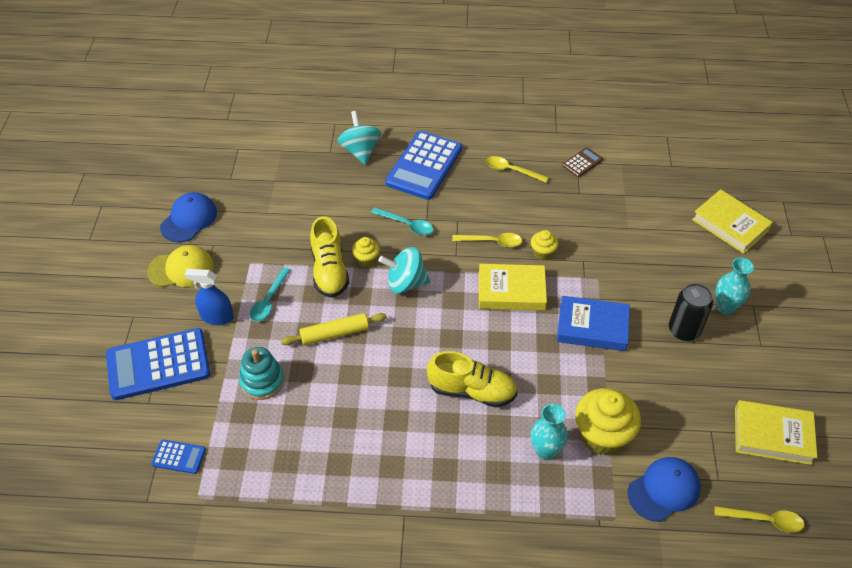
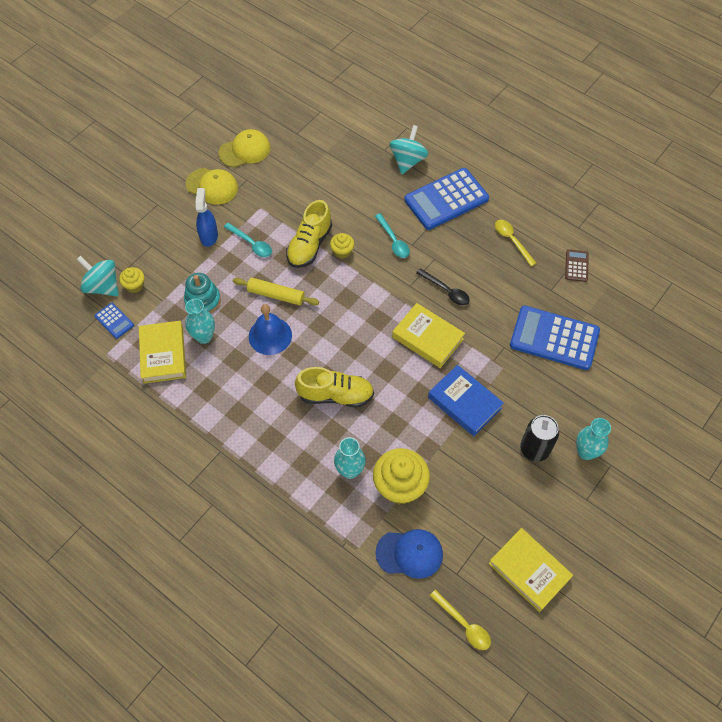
camera: 35 degrees right, 10 degrees up
(158, 364) = (148, 248): blue calculator -> blue calculator (554, 338)
(189, 219) = (245, 150): blue cap -> yellow cap
(217, 317) = (209, 236): blue spray bottle -> blue spray bottle turned 45 degrees clockwise
(269, 300) = (251, 244): turquoise spoon -> turquoise spoon turned 105 degrees counterclockwise
(293, 415) = (204, 337): none -> turquoise vase
(361, 374) = (270, 335): none -> blue bell
(405, 283) = (355, 286): turquoise spinning top -> turquoise spinning top (103, 286)
(472, 391) = (335, 395): yellow shoe -> yellow shoe turned 45 degrees counterclockwise
(492, 242) = (446, 291): yellow spoon -> black spoon
(543, 253) = (478, 322): yellow cupcake -> yellow cupcake (135, 286)
(582, 163) = (576, 266): brown calculator -> brown calculator turned 75 degrees counterclockwise
(730, 225) = (655, 389): yellow book -> yellow book (163, 354)

